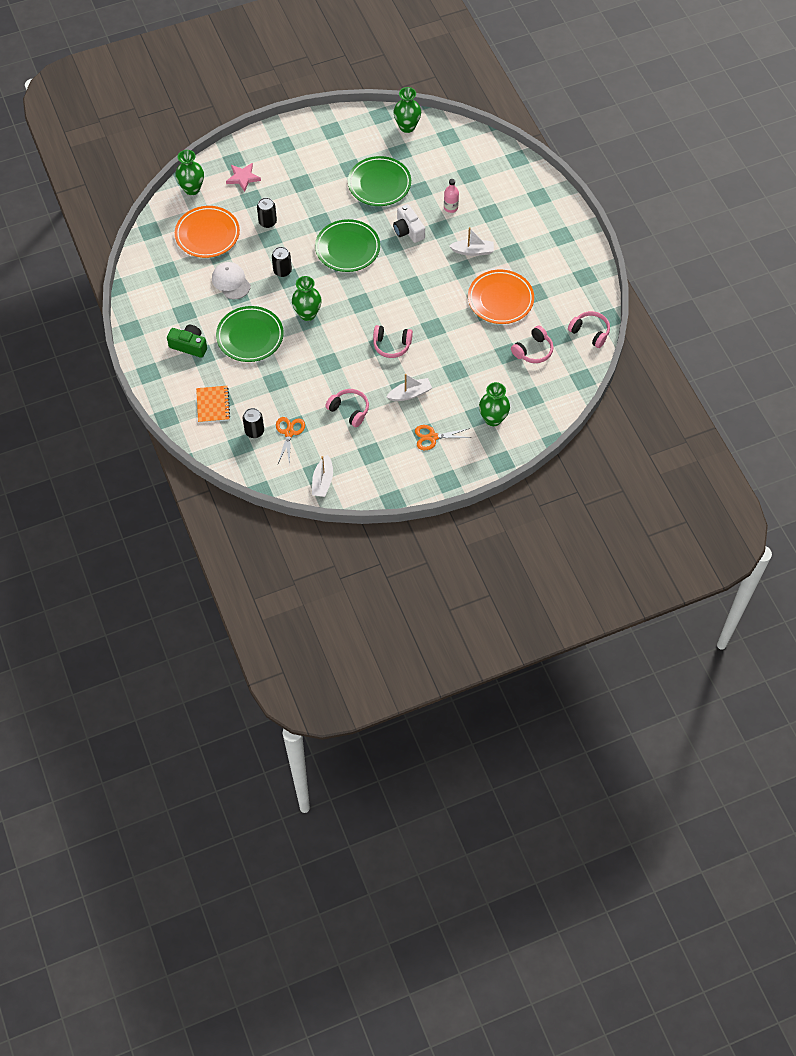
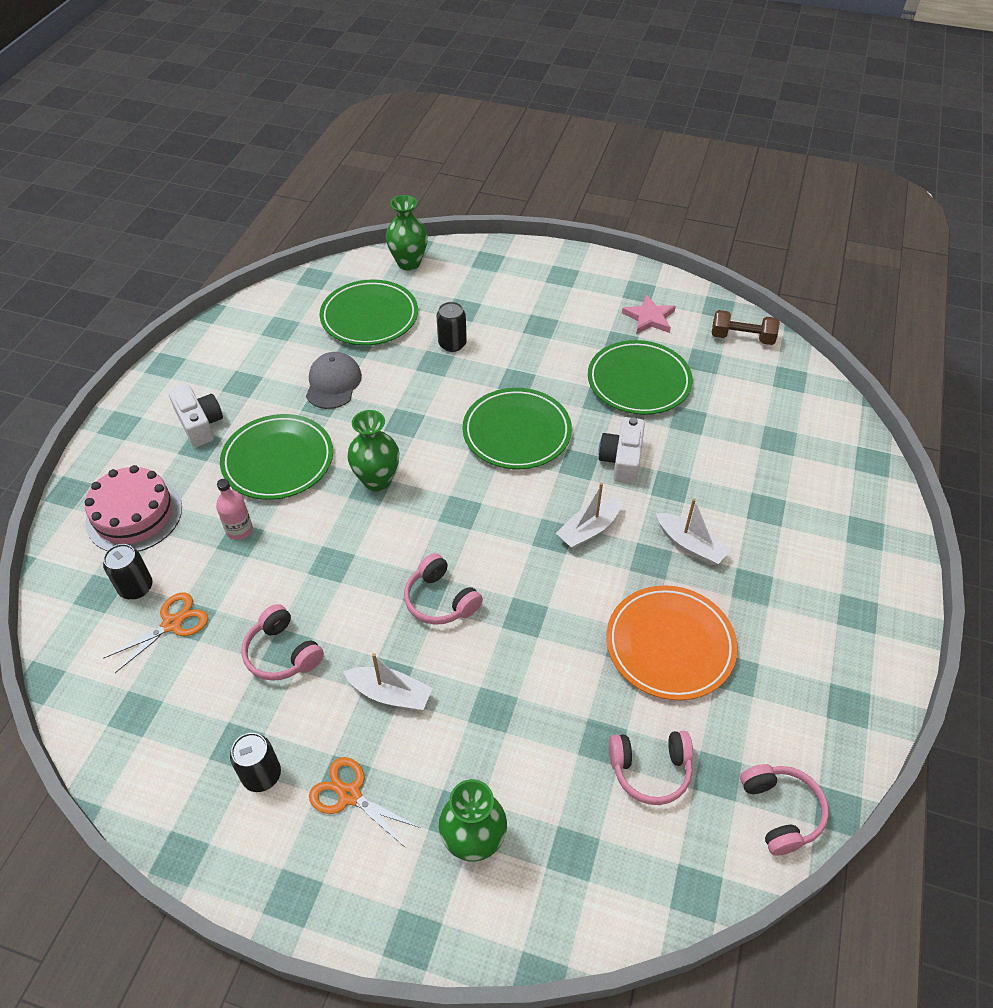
camera: 40 degrees right, 10 degrees down
(189, 345) = (200, 424): green camera -> white camera
(207, 234) = (369, 317): orange plate -> green plate
(213, 405) = (134, 515): orange notebook -> pink cake
(231, 282) = (333, 383): white cap -> grey cap
(243, 178) = (478, 283): pink star -> pink star (649, 318)
(282, 271) = (406, 408): black can -> black can (261, 775)
(323, 481) = (127, 735): white boat -> white boat (589, 530)
(349, 410) = (282, 653): pink headphones -> pink headphones turned 150 degrees clockwise
(407, 127) = (742, 338): green vase -> brown dumbbell
(450, 207) = (711, 467): pink bottle -> pink bottle (239, 530)

